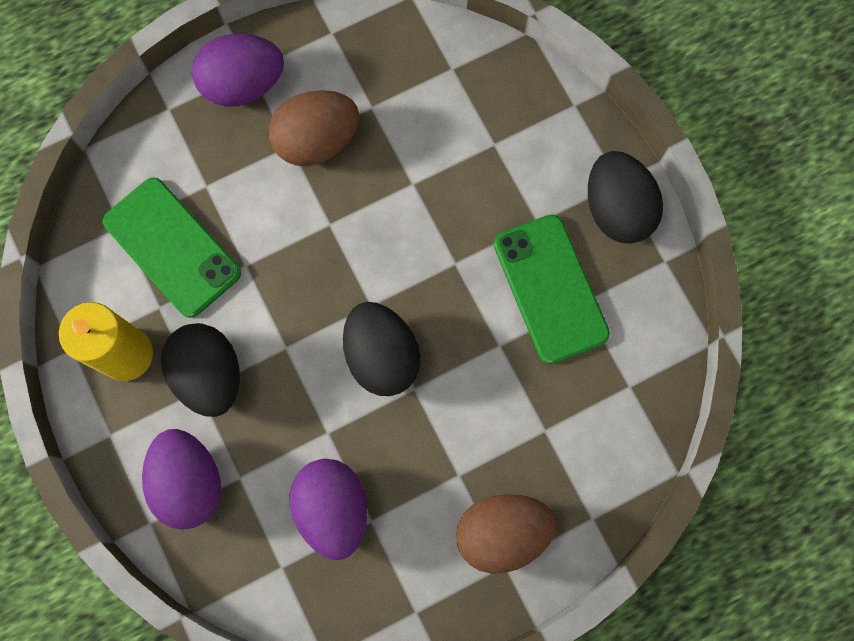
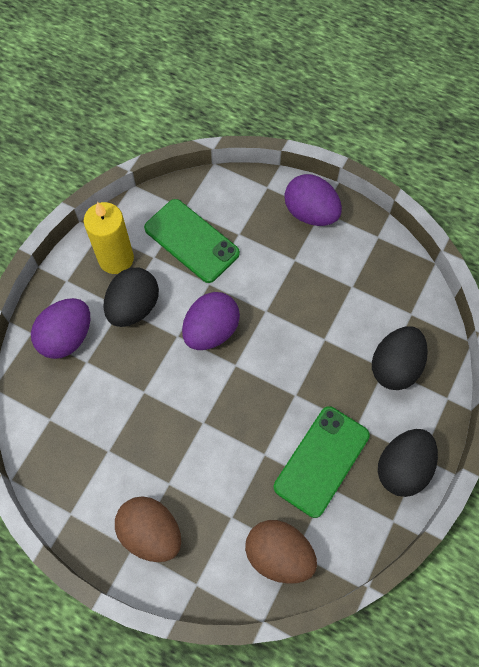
camera: 55 degrees right, 10 degrees down
(172, 247) = (191, 241): green phone -> green phone turned 60 degrees counterclockwise
(317, 140) = (309, 271): brown egg -> brown egg (279, 555)
(333, 508) = (101, 424): purple egg -> purple egg (211, 331)
(382, 356) = (209, 391): black egg -> black egg (395, 366)

